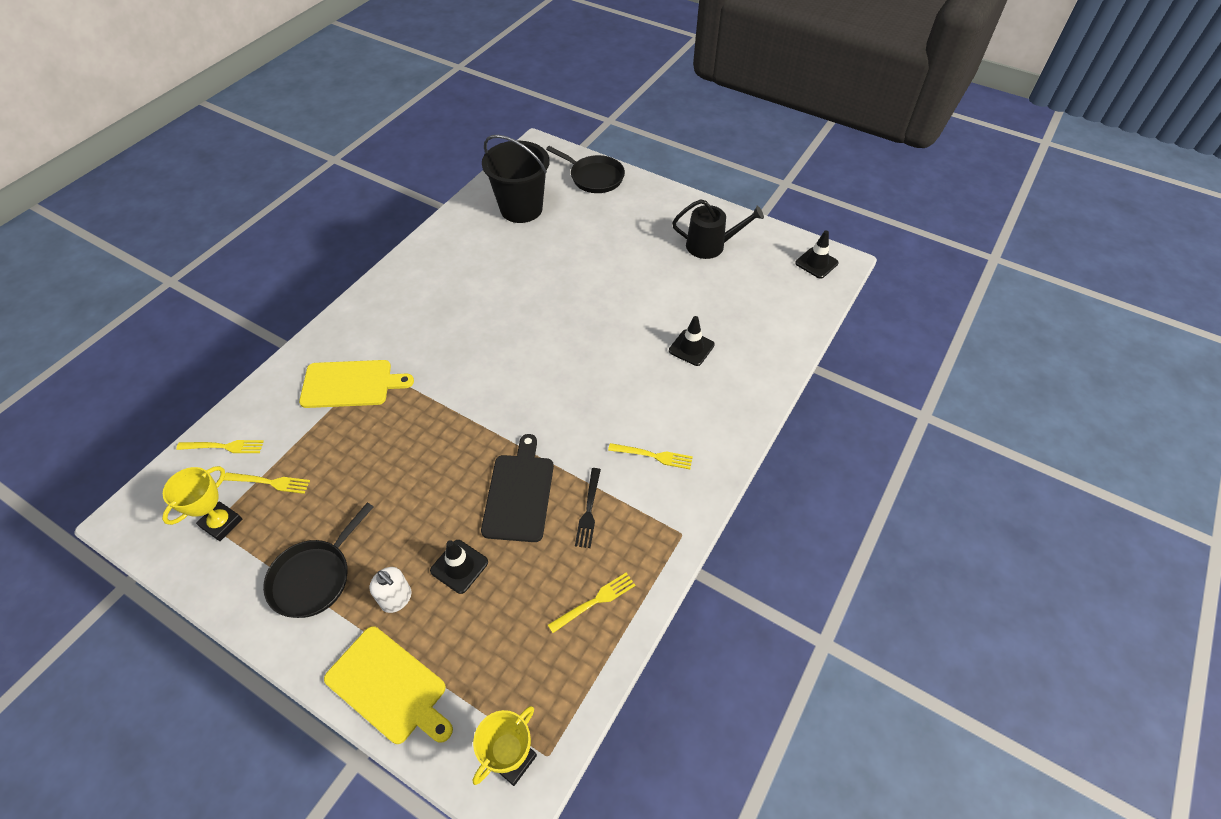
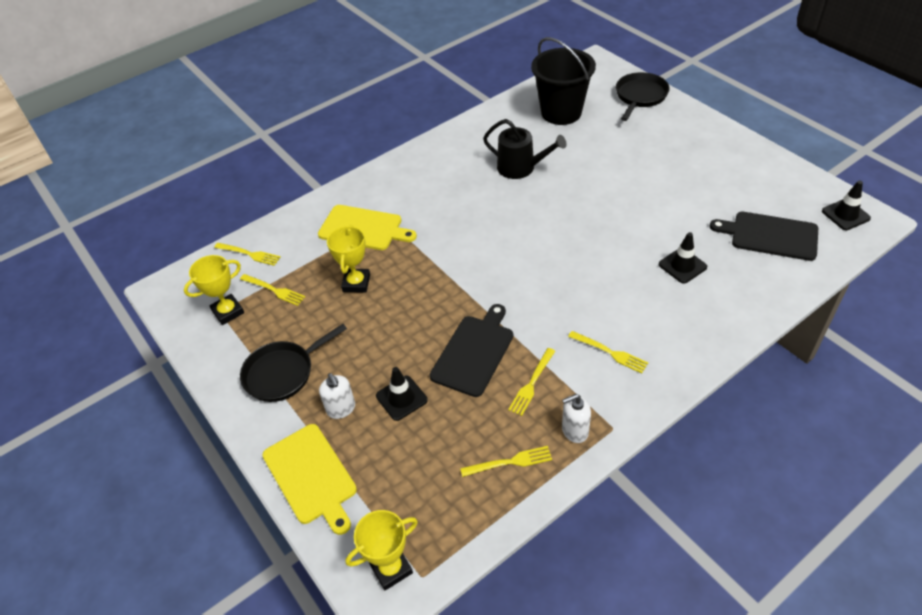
camera: 25 degrees right, 5 degrees down
(364, 449) = (356, 283): none -> yellow trophy
(589, 511) = (531, 384): black fork -> yellow fork
(594, 177) = (640, 96): black pan -> black pan turned 120 degrees counterclockwise
(646, 548) = (574, 430): none -> white soap dispenser
(710, 245) = (736, 177): black watering can -> black watering can (520, 168)
(759, 298) = (770, 235): none -> black cutting board

